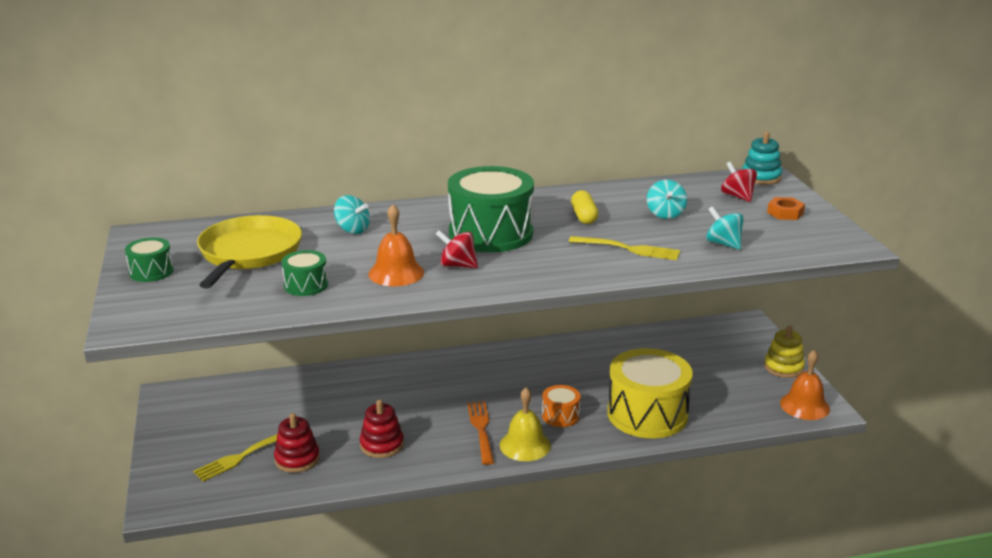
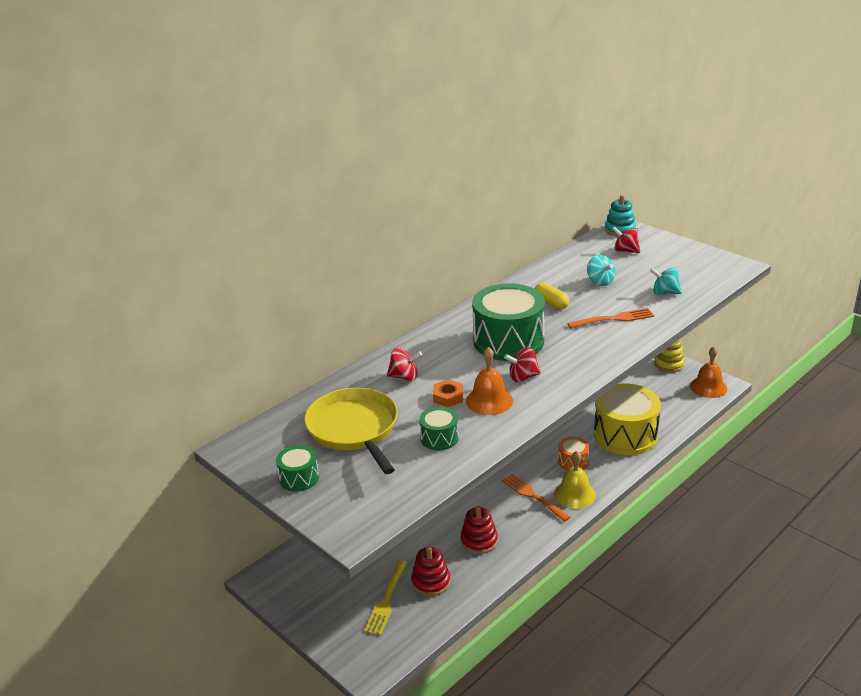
camera: 30 degrees left, 5 degrees up
(352, 230) = (404, 377): turquoise spinning top -> red spinning top
(628, 249) = (614, 319): yellow fork -> orange fork
(785, 213) = (669, 254): orange nut -> orange nut (448, 397)

